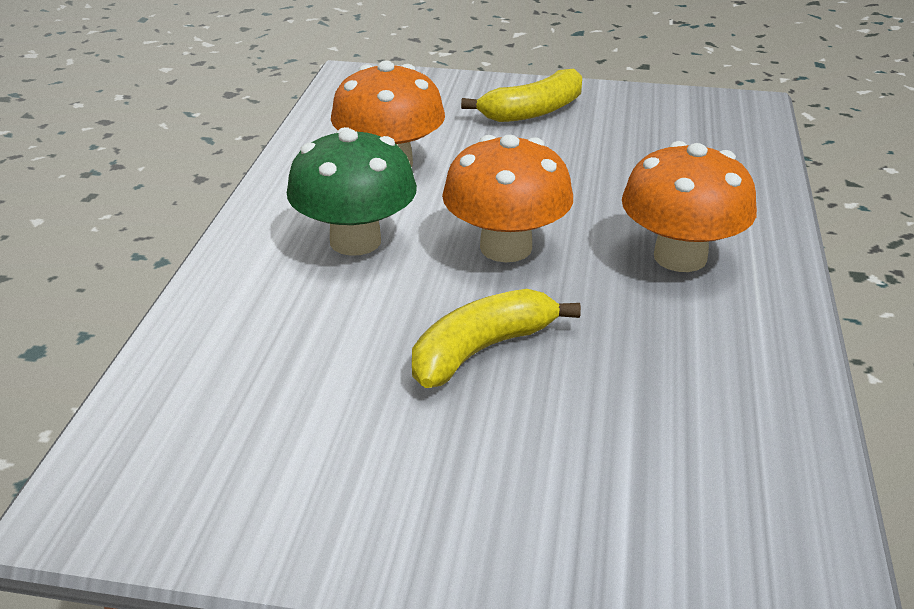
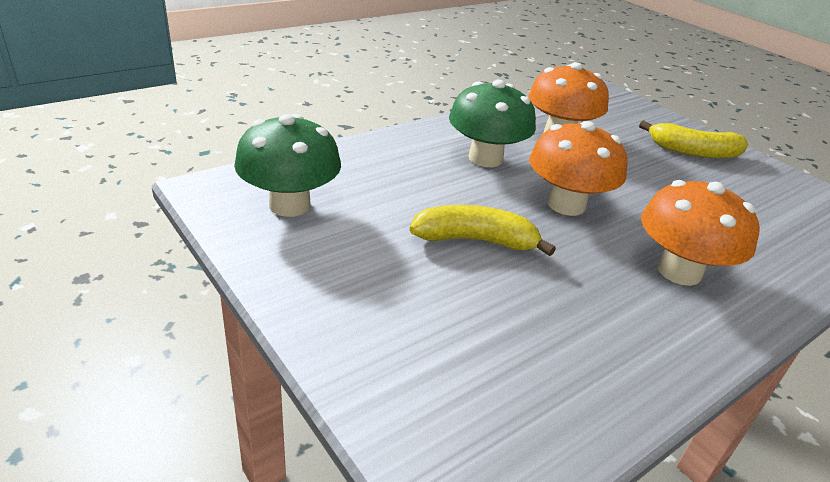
camera: 40 degrees right, 0 degrees up
(222, 454) = (290, 205): none -> green mushroom

